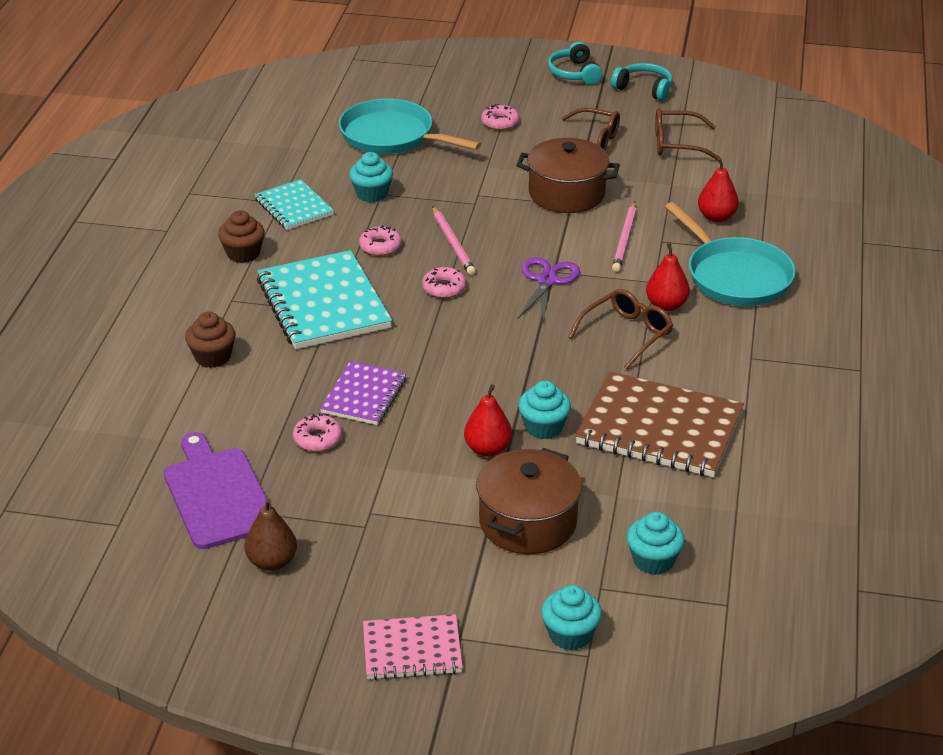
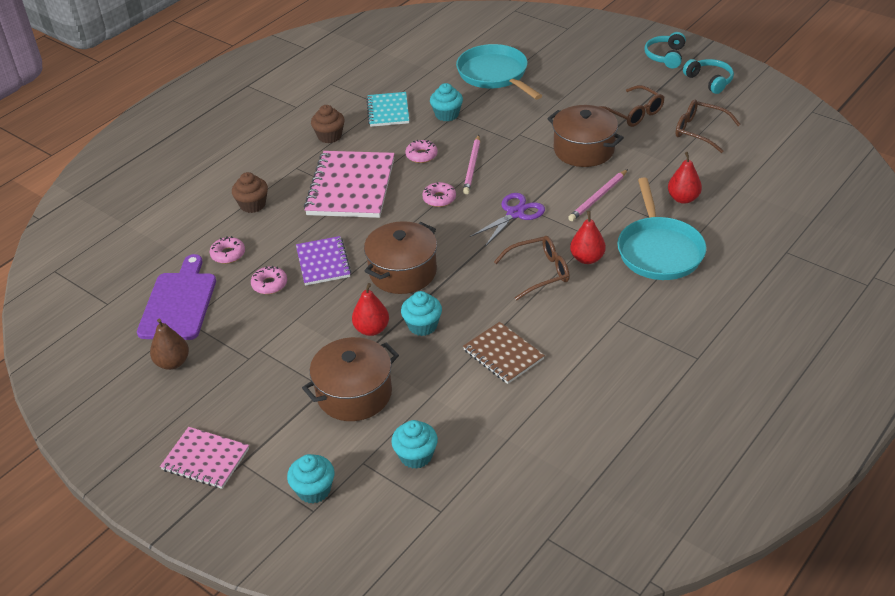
camera: 30 degrees right, 5 degrees up
(323, 304) = (351, 187): turquoise notebook -> pink notebook
(364, 396) = (323, 262): purple notebook -> purple notebook turned 60 degrees counterclockwise
(470, 378) = (403, 272): none -> brown pot
(500, 122) = (579, 82): pink donut -> pink donut (228, 254)
(659, 429) = (503, 354): brown notebook -> brown notebook, size x0.57

